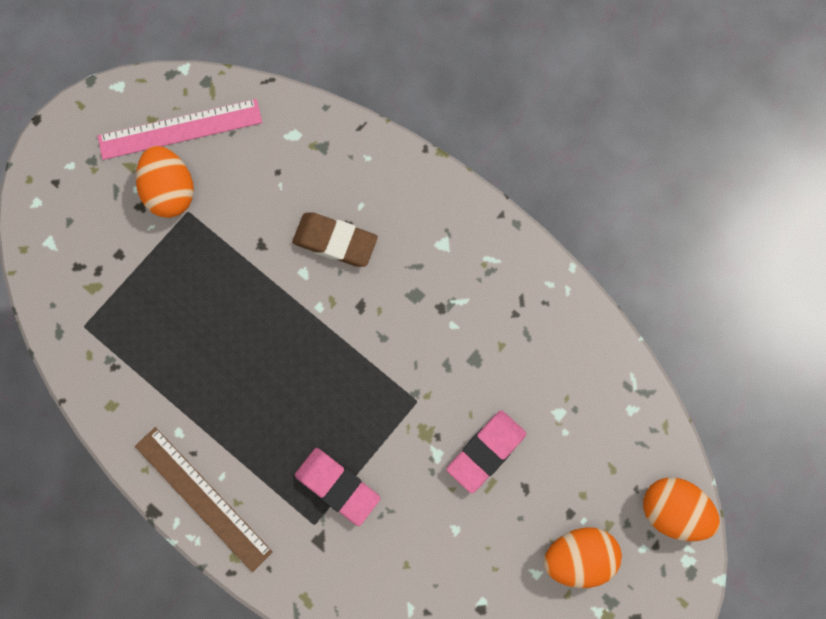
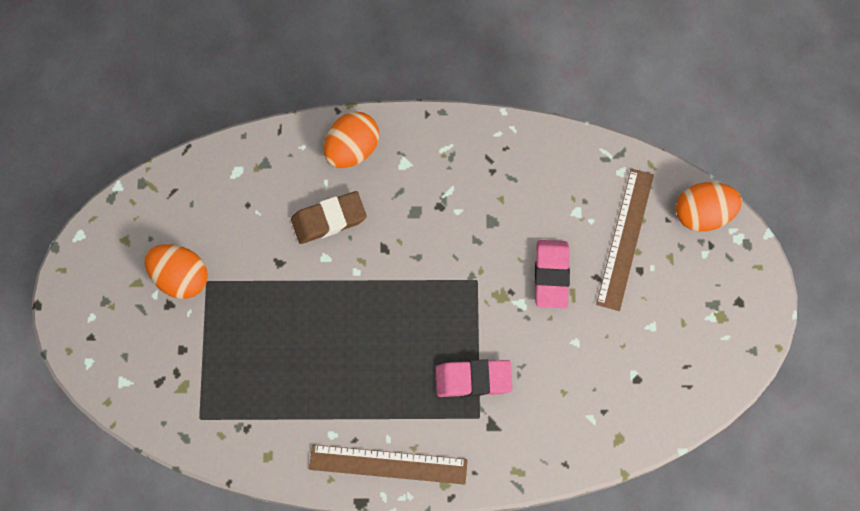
camera: 40 degrees left, 5 degrees down
(180, 129) = (151, 230): pink ruler -> none
(579, 557) = (669, 293): orange egg -> orange egg (352, 149)
(582, 474) = (625, 239): none -> brown ruler

